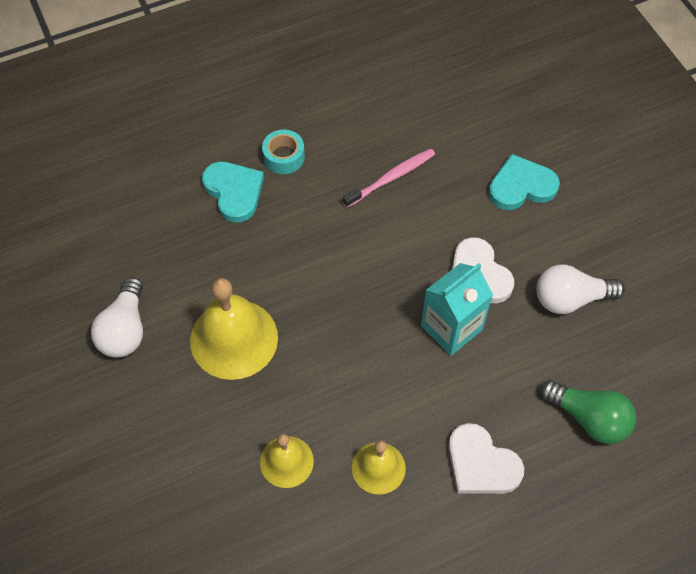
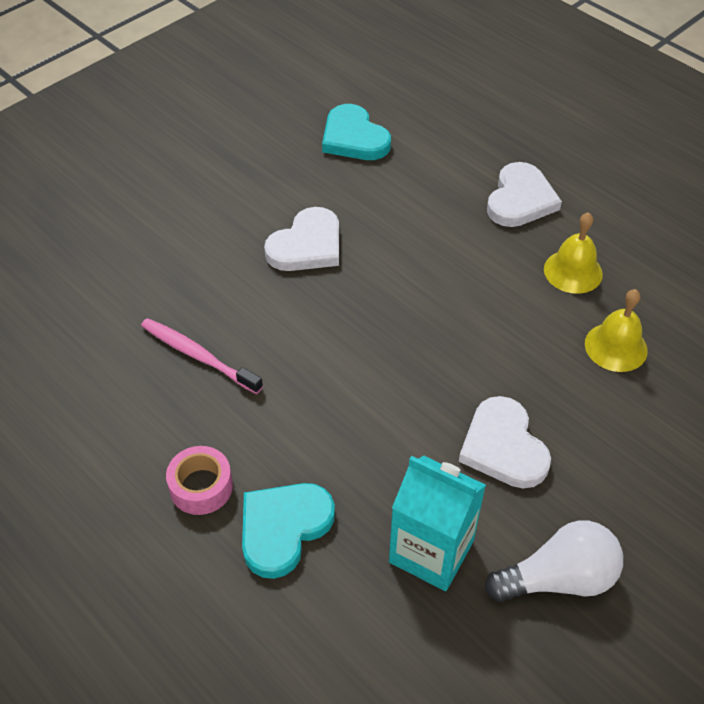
camera: 110 degrees left, 10 degrees down
(234, 339) = (503, 447): yellow bell -> white heart
(284, 157) = (201, 487): turquoise tape -> pink tape
(451, 328) = (384, 252): turquoise carton -> turquoise carton (431, 551)
(521, 186) = (170, 234): turquoise heart -> turquoise heart (354, 138)
(570, 299) = (305, 172): white light bulb -> none
(589, 418) = (430, 139): green light bulb -> none

